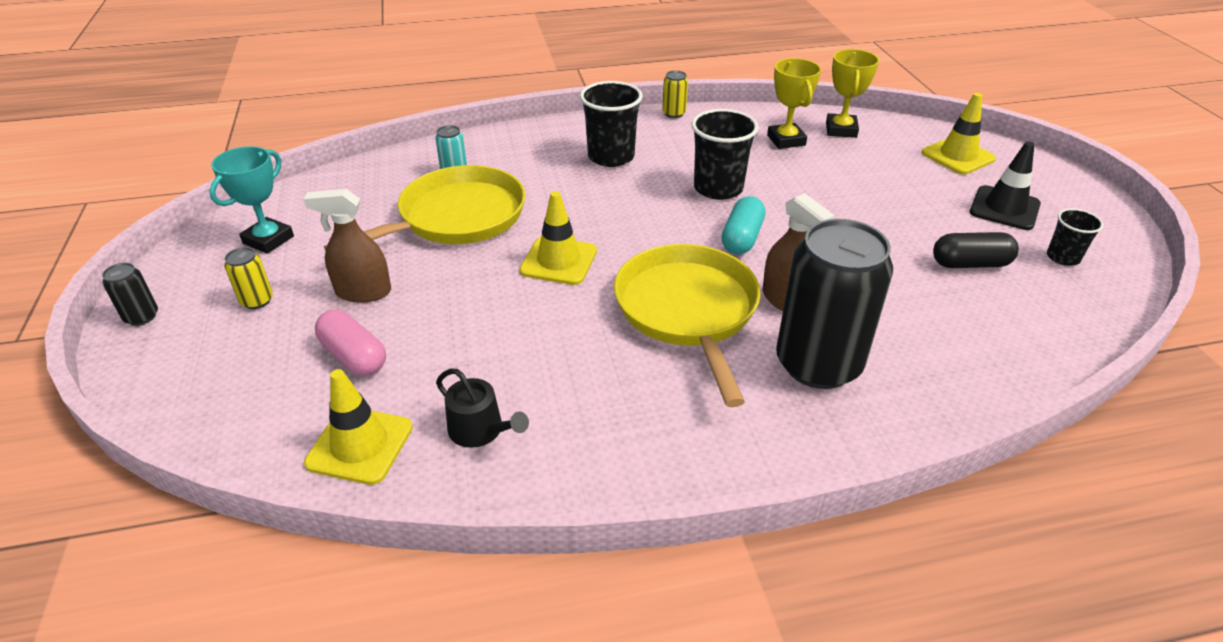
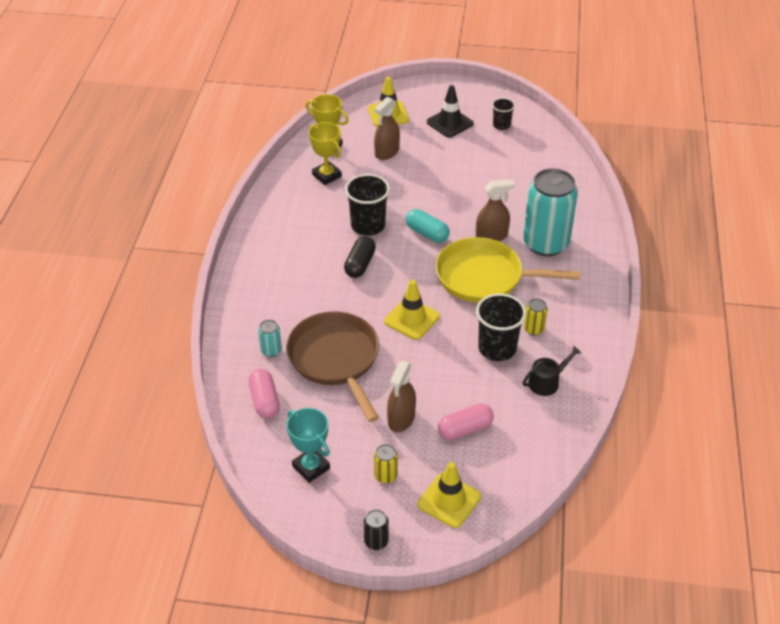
camera: 70 degrees left, 5 degrees up
(360, 445) = (541, 433): yellow traffic cone -> yellow traffic cone (449, 500)
(371, 186) = (265, 401): none -> pink capsule
(456, 218) = (335, 359): yellow pan -> brown pan
(611, 157) = (298, 263): black cup -> black cup (497, 348)
(674, 113) = (255, 215): yellow can -> yellow can (533, 329)
(786, 140) = (327, 175): yellow trophy -> yellow trophy turned 45 degrees clockwise
(818, 364) = (545, 243): black can -> turquoise can
(878, 171) = (387, 152): none -> brown spray bottle
(970, 264) = (492, 158): black capsule -> black capsule (360, 264)

